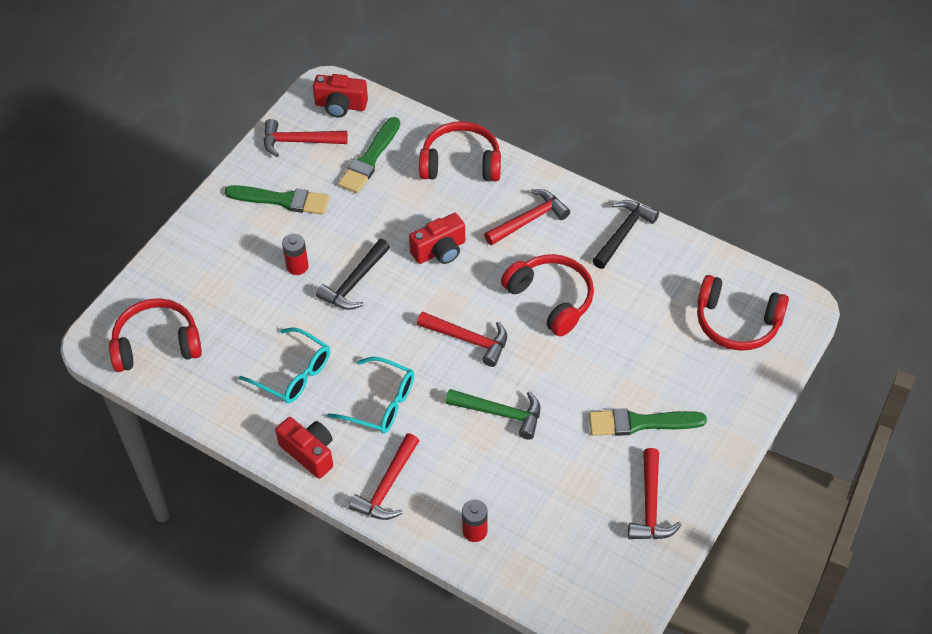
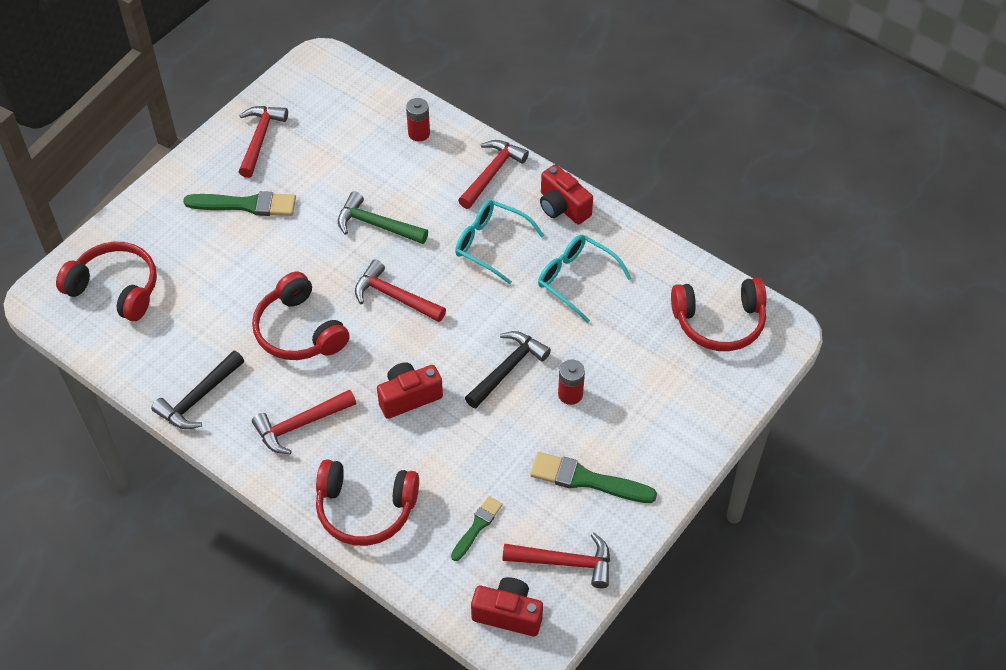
camera: 175 degrees left, 0 degrees up
(369, 159) = (477, 526): green brush -> green brush, size x0.60

